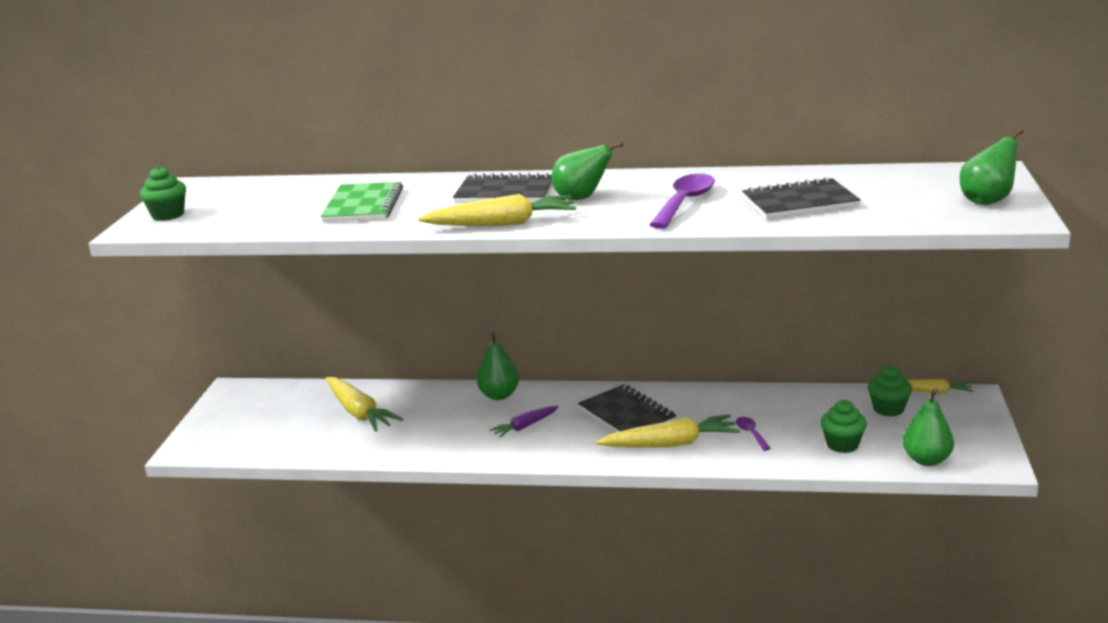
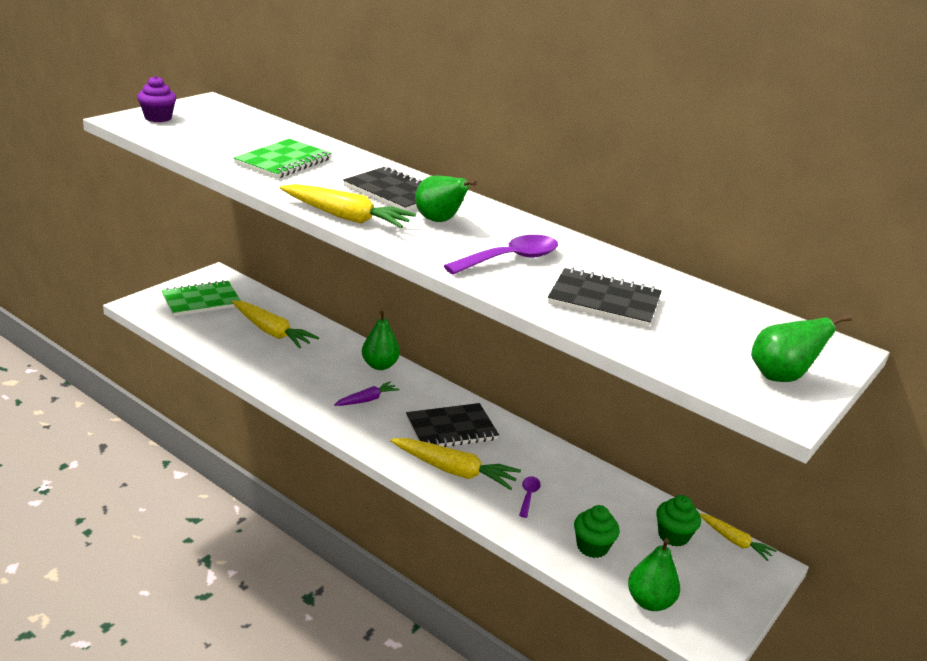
camera: 25 degrees right, 5 degrees up
(168, 215) = (158, 118): green cupcake -> purple cupcake
(249, 417) = (201, 301): none -> green notebook
(359, 412) = (272, 332): yellow carrot -> yellow carrot turned 45 degrees counterclockwise
(525, 426) = (367, 400): purple carrot -> purple carrot turned 150 degrees clockwise
(627, 415) = (451, 429): black notebook -> black notebook turned 75 degrees clockwise

